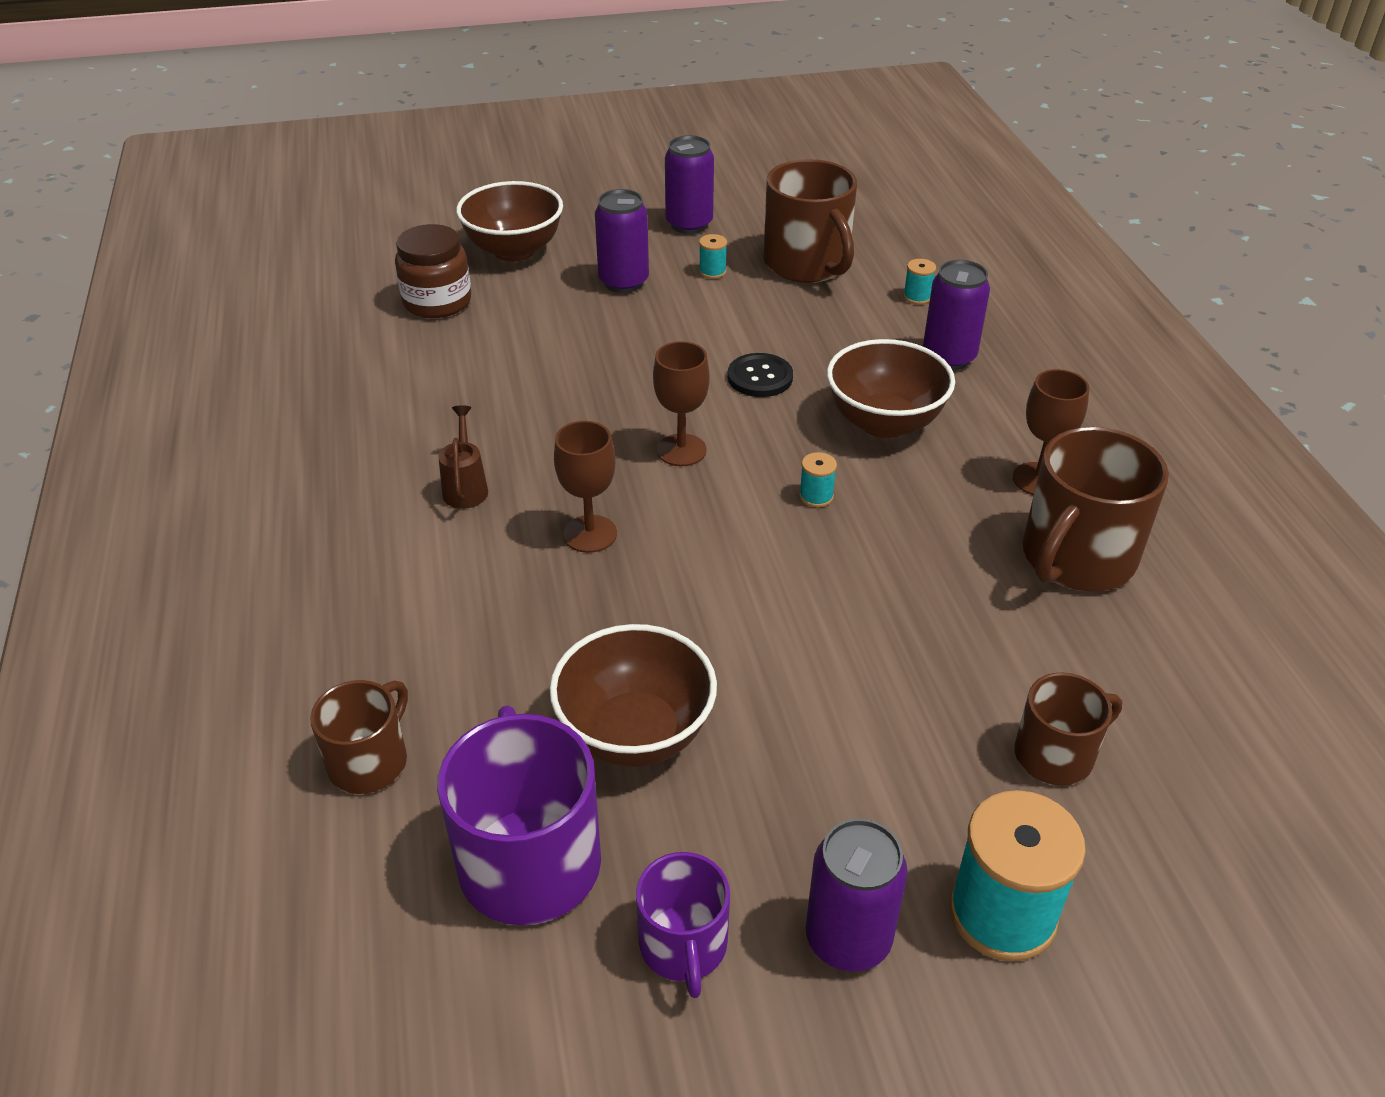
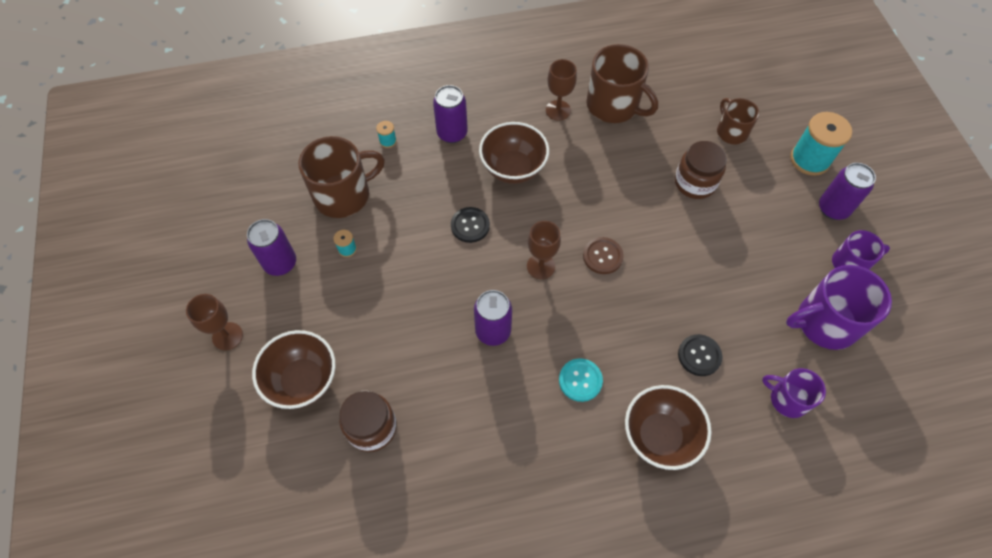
camera: 90 degrees left, 20 degrees up
(369, 761) = (787, 399): brown mug -> purple mug
(466, 487) = (580, 380): brown watering can -> turquoise button
(484, 637) = (699, 355): none -> black button
(590, 534) = (615, 310): brown goblet -> brown goblet (227, 336)
(623, 282) = (355, 303): purple can -> purple can (493, 331)
(635, 734) = (749, 283): brown bowl -> brown bowl (659, 436)
(702, 523) = (602, 256): none -> brown button
(816, 496) = (577, 204): turquoise spool -> none
(890, 671) = (695, 183): none -> brown jar

